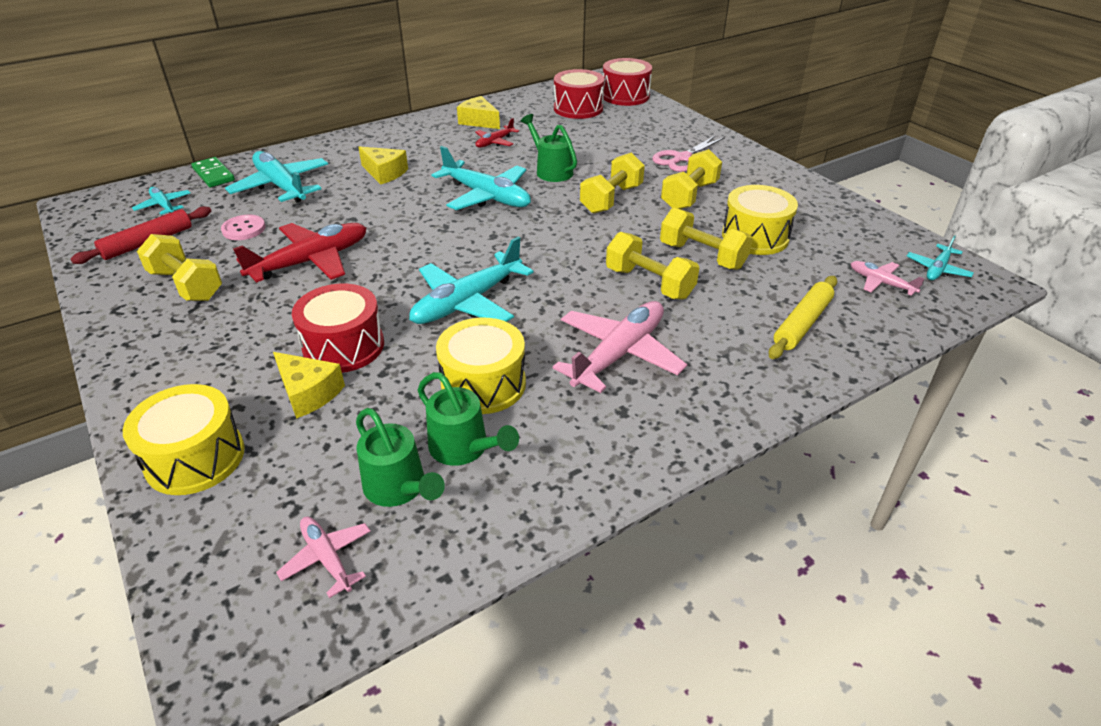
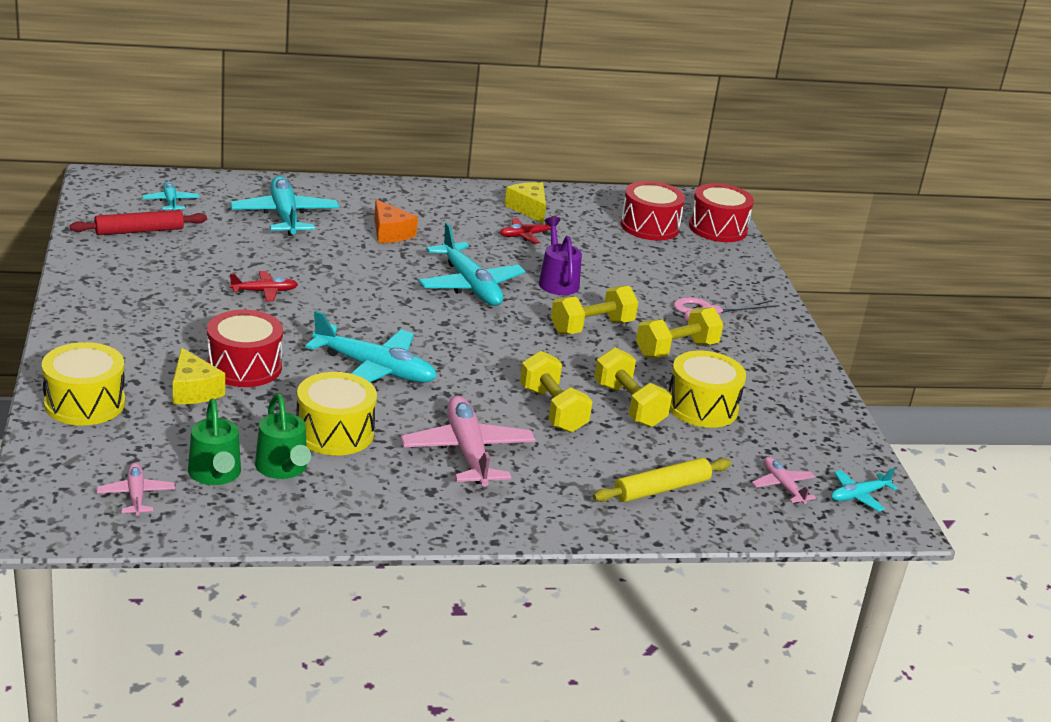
camera: 20 degrees right, 10 degrees down
(186, 285) = (150, 277): yellow dumbbell -> none
(213, 175) = (231, 186): green domino -> none
(244, 229) = (226, 245): pink button -> none
(310, 261) = (264, 291): red plane -> red plane, size x0.52
(384, 173) = (390, 233): yellow cheese -> orange cheese
(468, 302) = (374, 369): turquoise plane -> turquoise plane turned 135 degrees counterclockwise
(550, 170) = (557, 281): green watering can -> purple watering can
(618, 354) = (467, 452): pink plane -> pink plane turned 75 degrees counterclockwise

